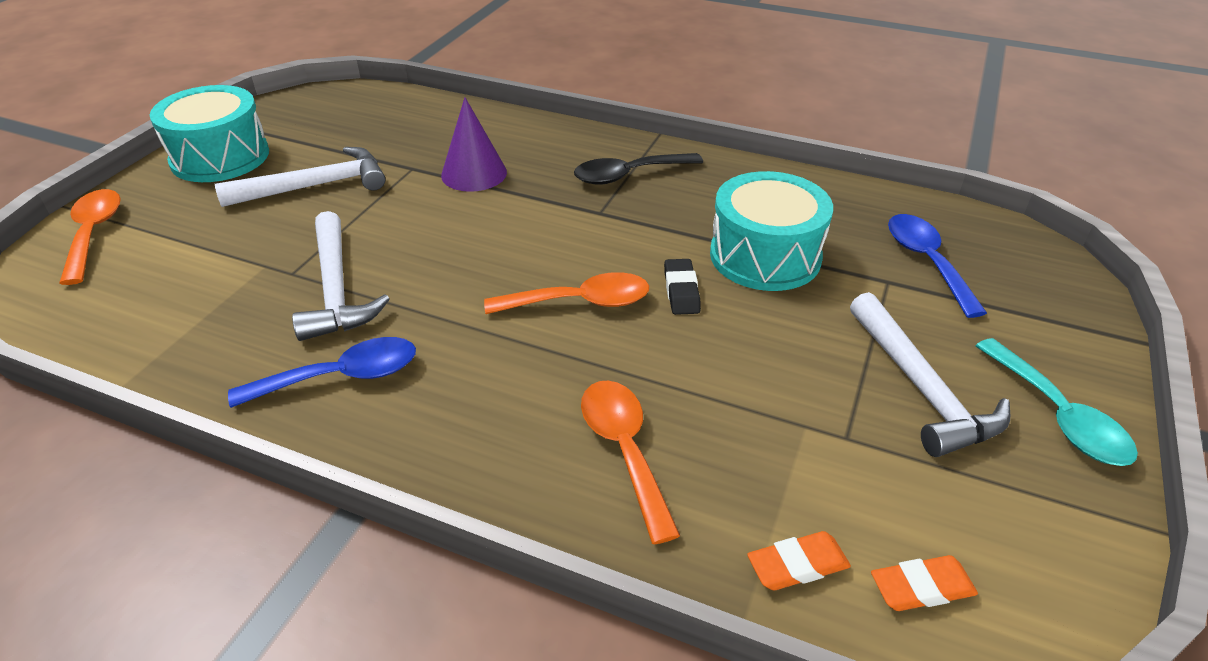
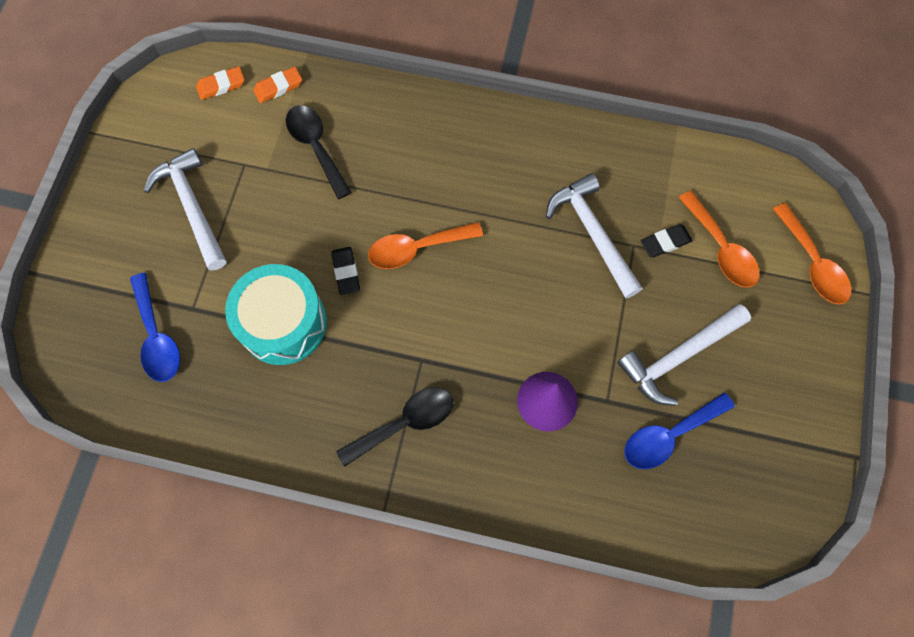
camera: 170 degrees right, 30 degrees up
(220, 157) = (793, 388): turquoise drum -> none
(250, 270) = (665, 242): none -> black eraser
(341, 377) = (549, 160): blue spoon -> blue spoon (668, 435)
(624, 450) = (369, 136): orange spoon -> orange spoon (721, 249)
(720, 446) = (316, 147): none -> black spoon
(1058, 416) = (115, 198): turquoise spoon -> none

